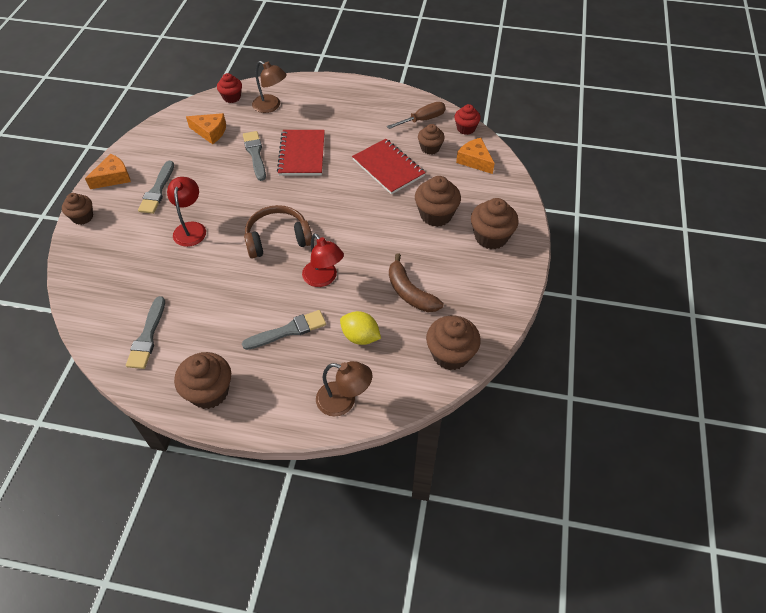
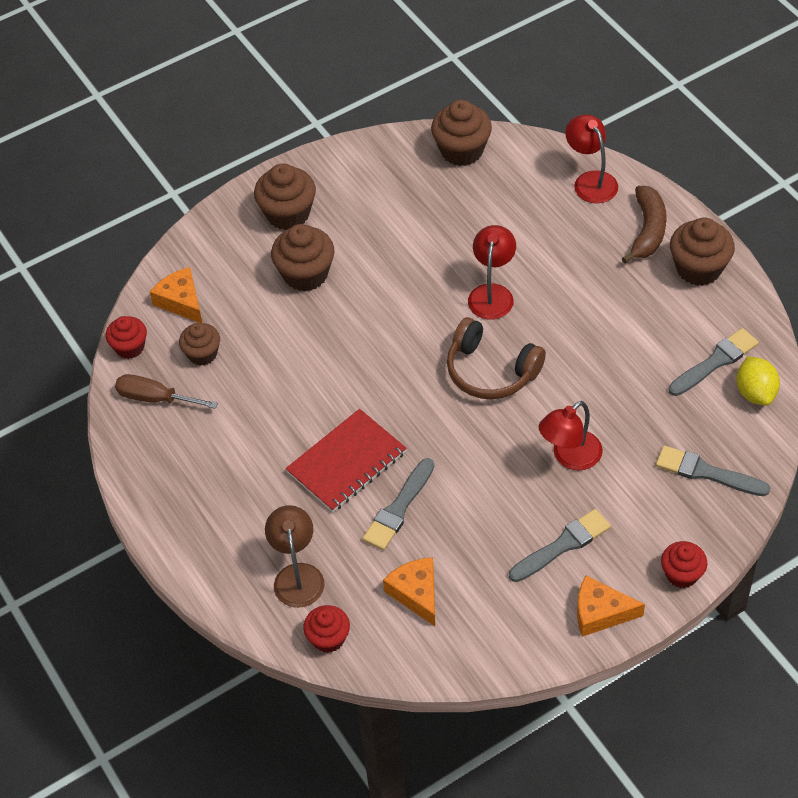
camera: 130 degrees left, 0 degrees up
(82, 217) = (682, 574): brown cupcake -> red cupcake
(288, 330) = (577, 270): grey brush -> grey brush (706, 472)
(344, 401) = (590, 181): brown lamp -> red lamp
(360, 337) = (519, 218): yellow lemon -> yellow lemon (755, 393)
(388, 168) = (278, 365): red notebook -> none
(410, 292) = (429, 222): brown banana -> brown banana (647, 230)
(474, 160) = (181, 301): orange cheese -> orange cheese turned 135 degrees clockwise

